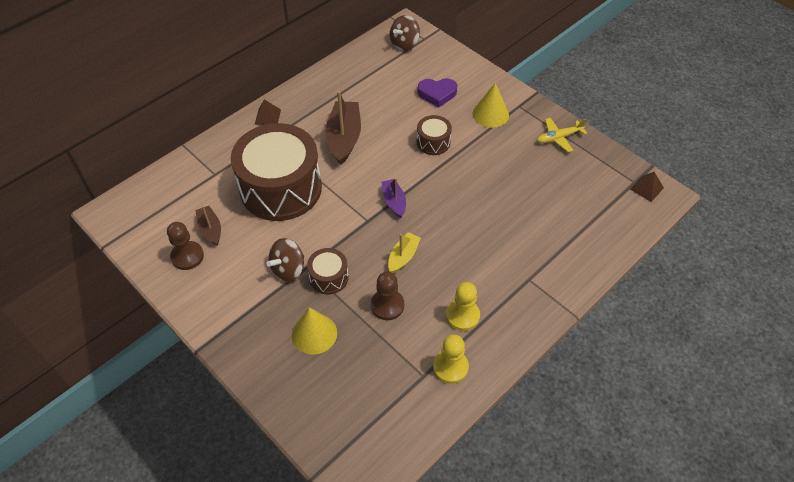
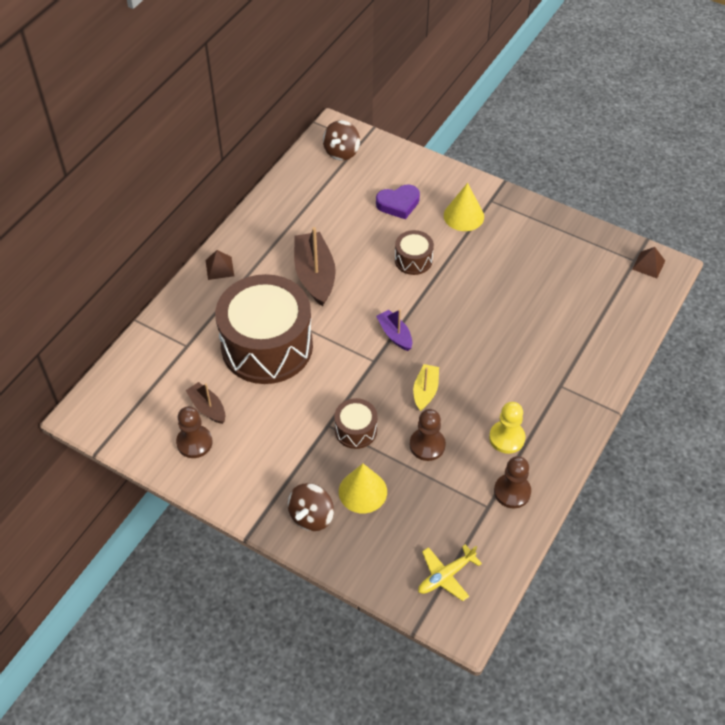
camera: 15 degrees left, 0 degrees up
(288, 269) = (310, 431): brown spinning top -> brown spinning top (311, 516)
(450, 367) = (512, 492): yellow pawn -> brown pawn
(559, 138) = (543, 228): yellow plane -> yellow plane (446, 576)

